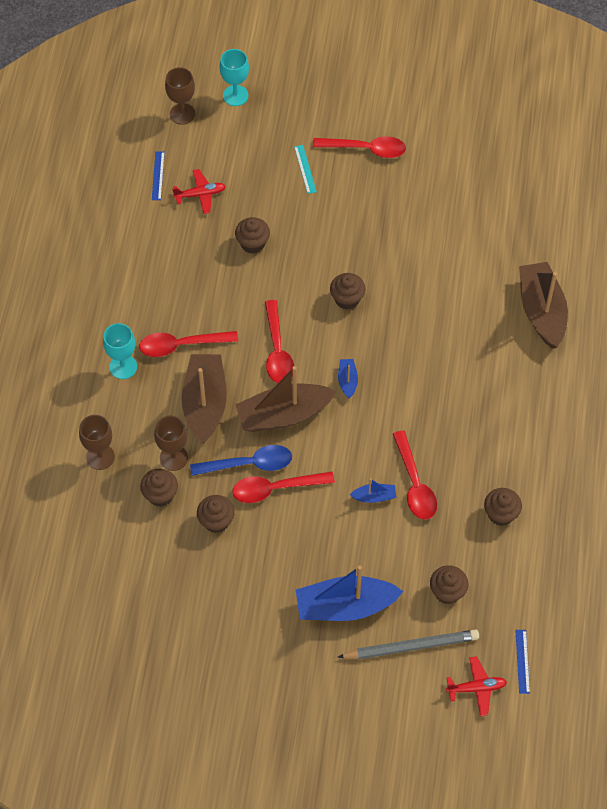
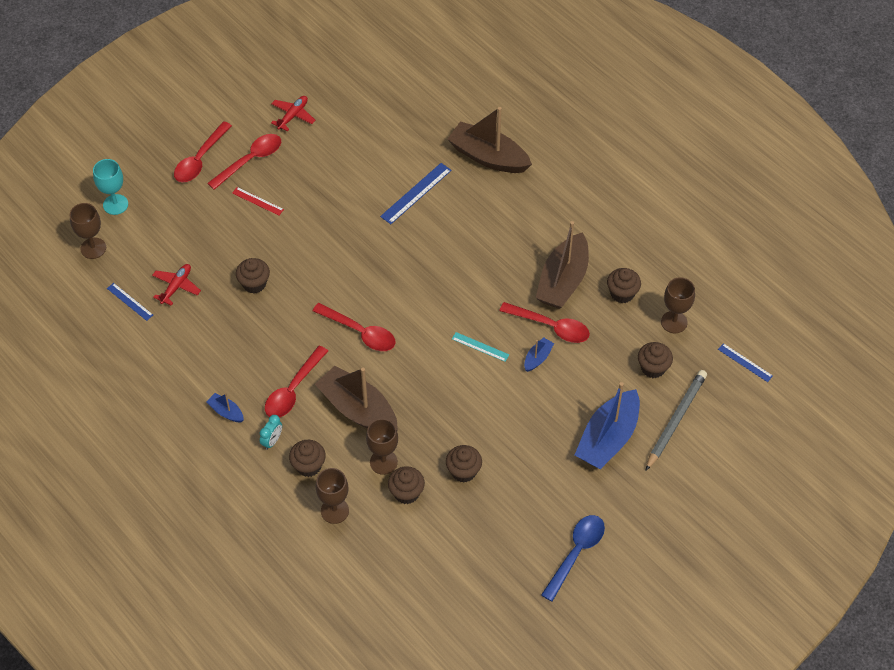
camera: 50 degrees left, 5 degrees down
(123, 367) = (272, 441): turquoise goblet -> turquoise clock
(248, 464) = (436, 417): blue spoon -> blue spoon (576, 553)
(276, 488) = (473, 414): red spoon -> red spoon (200, 159)
(283, 415) = (417, 366): brown boat -> brown boat (563, 281)
(305, 169) = (226, 207): turquoise ruler -> turquoise ruler (480, 347)
(332, 185) = (257, 201): none -> red ruler
(347, 299) = (362, 260): brown cupcake -> brown cupcake (308, 466)
(347, 381) = (429, 307): blue boat -> blue boat (226, 412)
(450, 287) = (416, 193): none -> blue ruler
(476, 688) = (742, 404): red plane -> red plane (293, 116)
(510, 575) = (674, 322): none -> brown goblet

